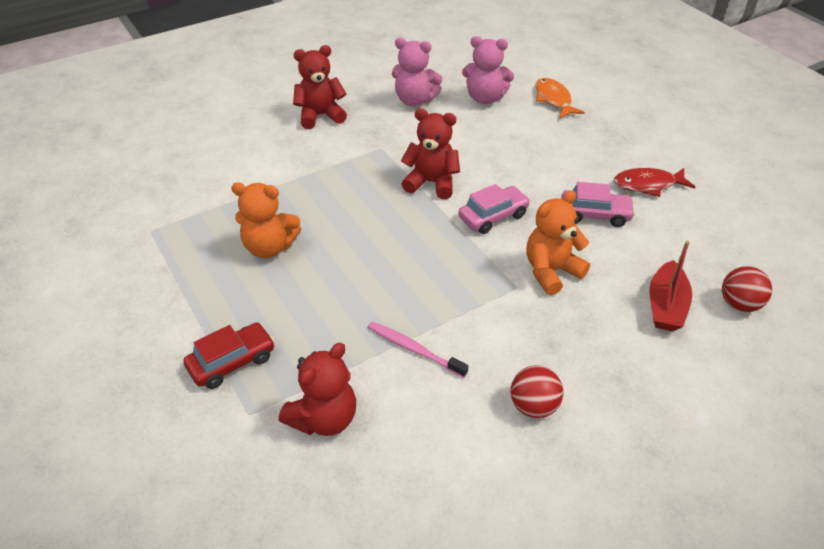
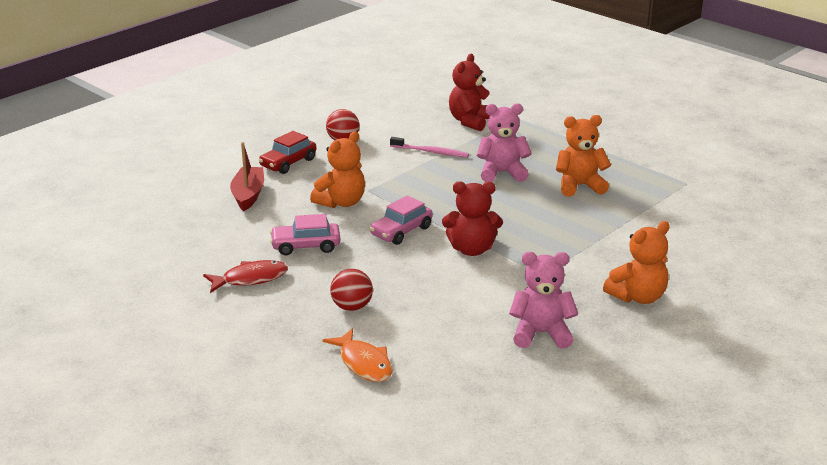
camera: 165 degrees right, 15 degrees down
(232, 362) = (546, 132): red car -> red car (288, 163)
(320, 116) = (637, 297): red teddy bear -> orange teddy bear
(485, 98) = (454, 351): pink teddy bear -> pink teddy bear (502, 173)
(739, 304) = (188, 203): red ball -> red ball (352, 307)

